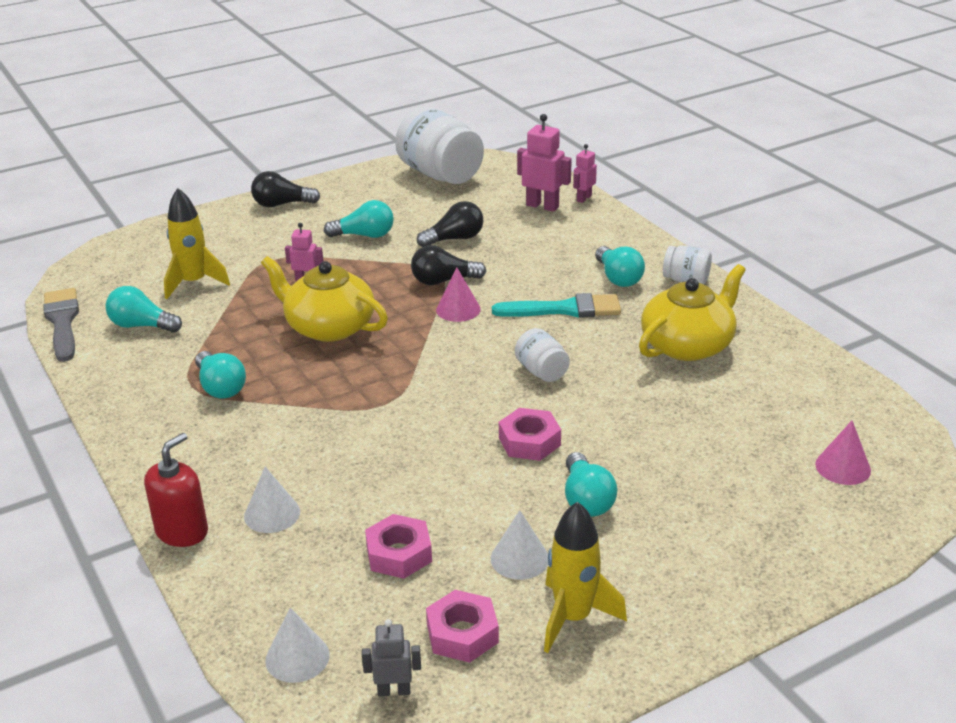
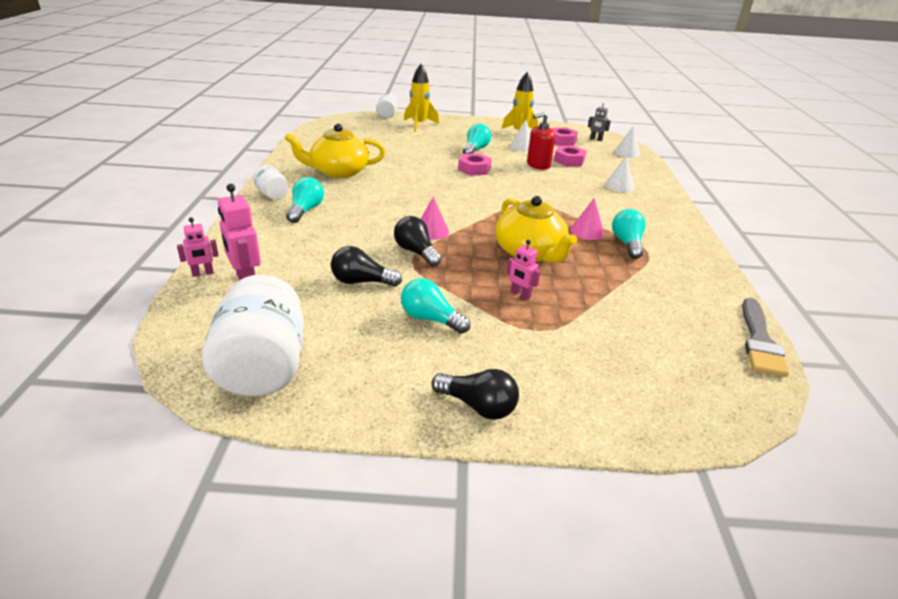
camera: 150 degrees left, 0 degrees up
(142, 326) = (681, 308): turquoise light bulb -> none
(182, 531) = (666, 193): red soap dispenser -> red soap dispenser (538, 165)
(194, 283) = (624, 333): yellow rocket -> yellow rocket (419, 125)
(443, 281) = (416, 252): black light bulb -> black light bulb turned 150 degrees counterclockwise
(541, 371) = (429, 187): white jar -> white jar (387, 115)
(564, 309) = (368, 207): turquoise brush -> none
(843, 467) = (364, 127): pink cone -> pink cone (587, 231)

